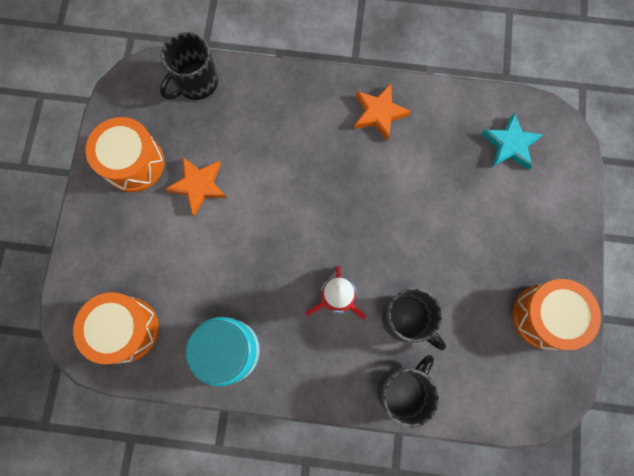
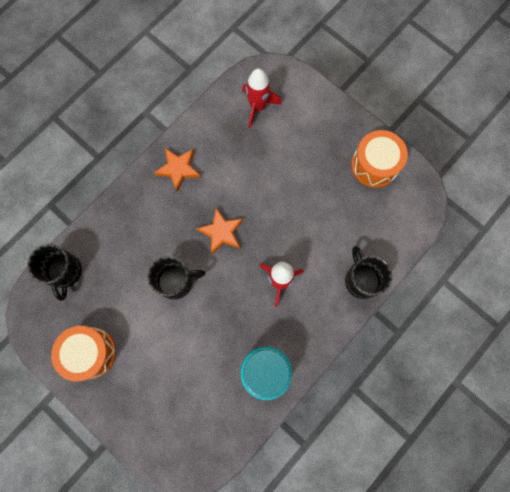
camera: 55 degrees left, 0 degrees up
(126, 329) = (203, 432): orange drum -> none
(199, 185) = (140, 318): orange star -> orange star (221, 232)
(406, 319) = (321, 247): black mug -> black mug (176, 281)
(510, 145) = (258, 107): turquoise star -> red rocket

